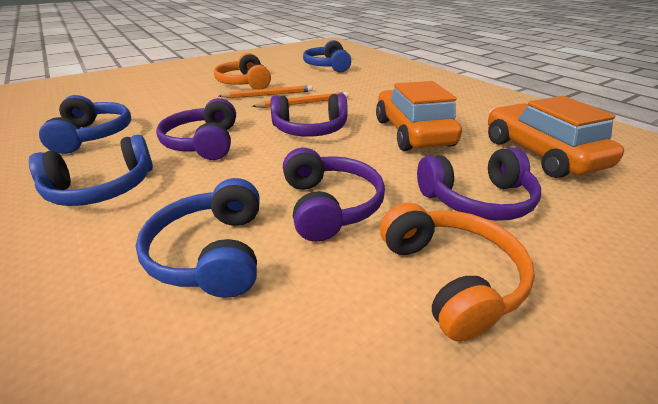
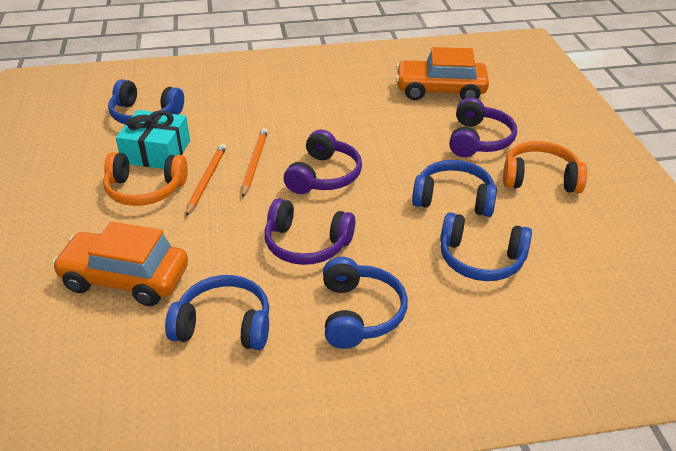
camera: 65 degrees left, 5 degrees up
(289, 77) = (156, 152): none -> turquoise gift
(329, 205) = (454, 199): purple headphones -> blue headphones
(412, 132) = (371, 127): orange car -> orange car (125, 279)

